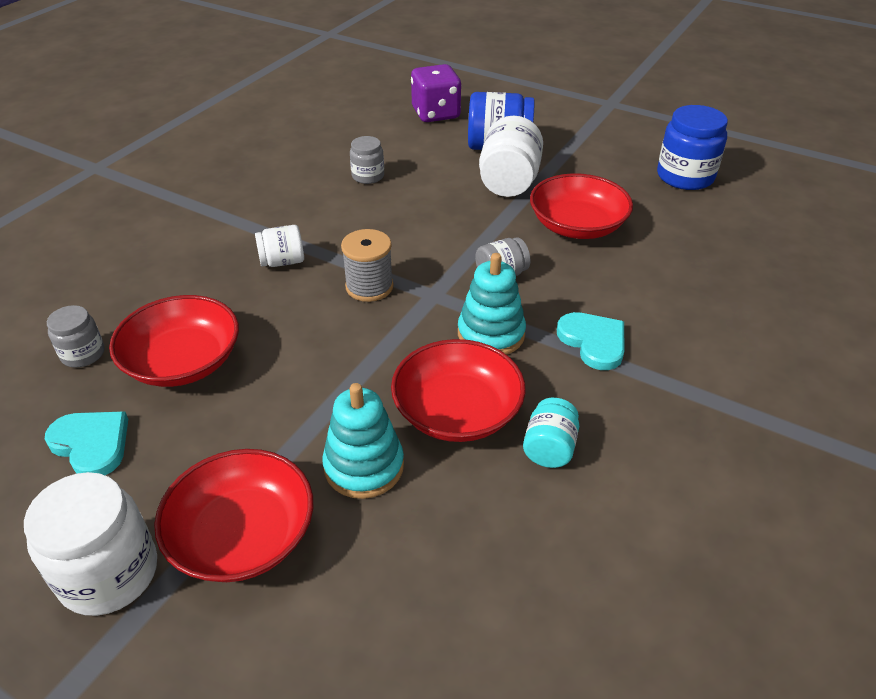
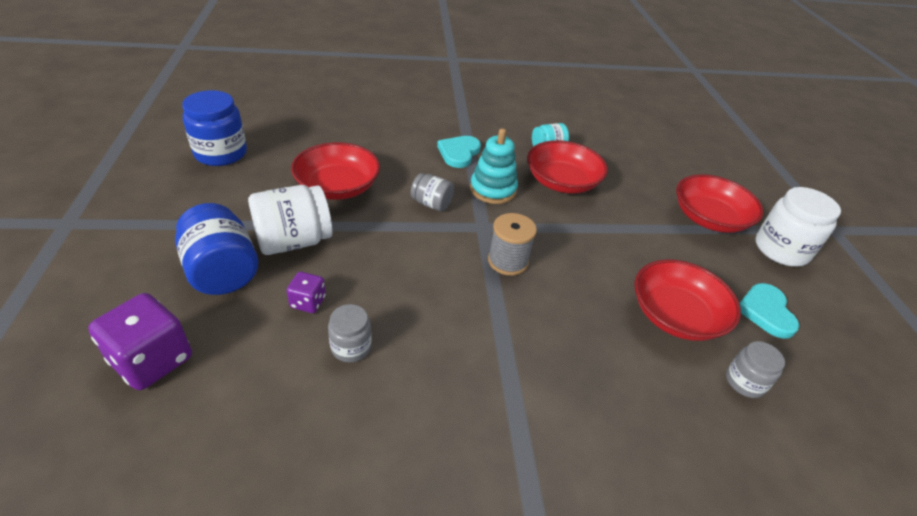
camera: 130 degrees left, 0 degrees up
(282, 261) = (533, 329): white jar -> none
(364, 466) = (630, 198): turquoise stacking toy -> none
(430, 171) = (308, 302): none -> purple dice

